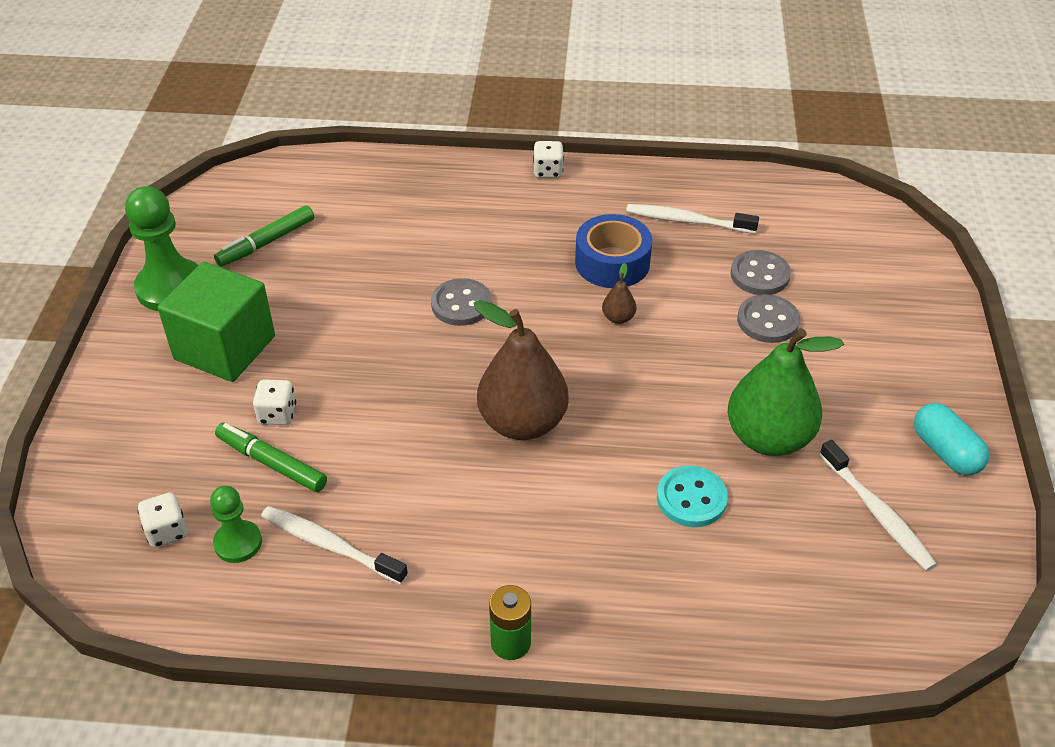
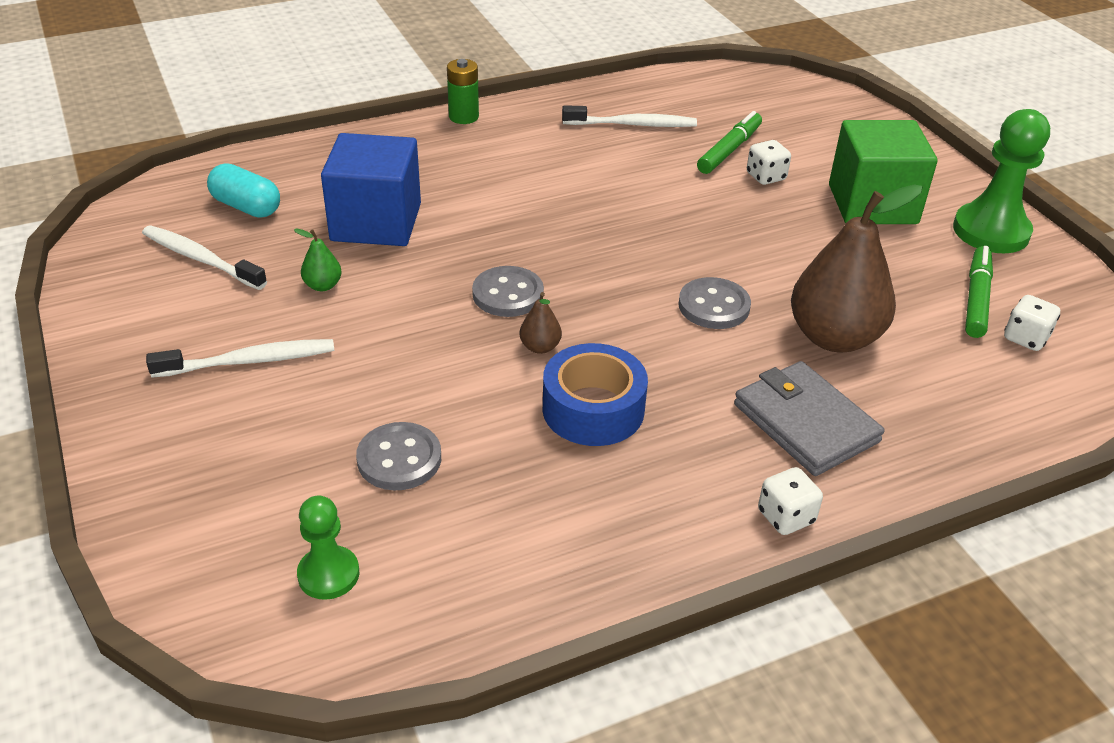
camera: 150 degrees right, 5 degrees down
(167, 531) = (748, 102): white dice -> white dice (1025, 338)
(238, 543) = (695, 110): green pawn -> green pawn (328, 574)
(271, 463) = (729, 150): green marker -> green marker turned 60 degrees counterclockwise
(484, 210) = (805, 423): none -> grey wallet
(523, 423) = (560, 230): brown pear -> brown pear (834, 337)
(687, 221) = (537, 507): white toothbrush -> white toothbrush (249, 361)
(691, 498) = (376, 222): turquoise button -> blue cube
(767, 321) = (366, 401): grey button -> grey button (508, 294)
(768, 438) = (323, 285): green pear -> green pear, size x0.41
(945, 451) = (132, 327): turquoise capsule -> turquoise capsule (246, 207)

